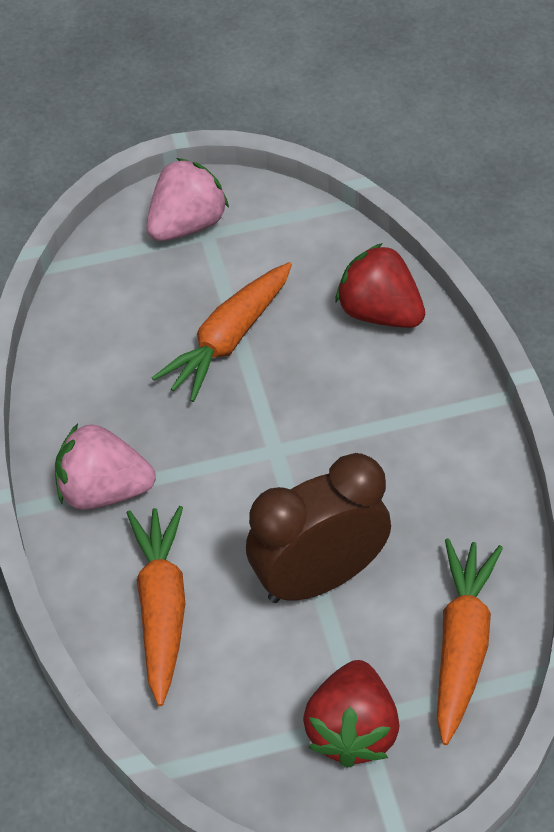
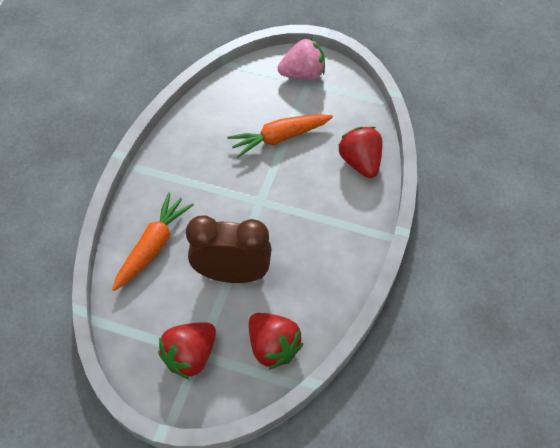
camera: 30 degrees right, 5 degrees up
(104, 490) = (171, 178): pink strawberry -> none
(462, 644) = (273, 346): orange carrot -> red strawberry

